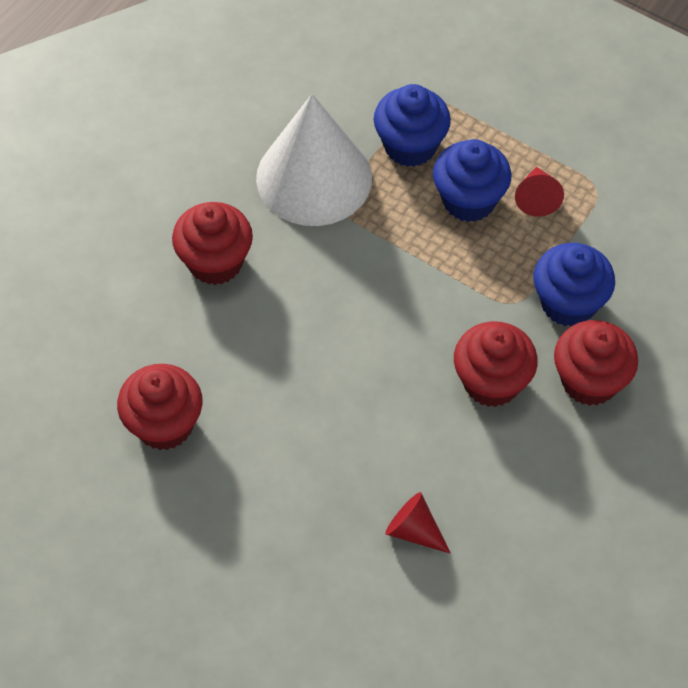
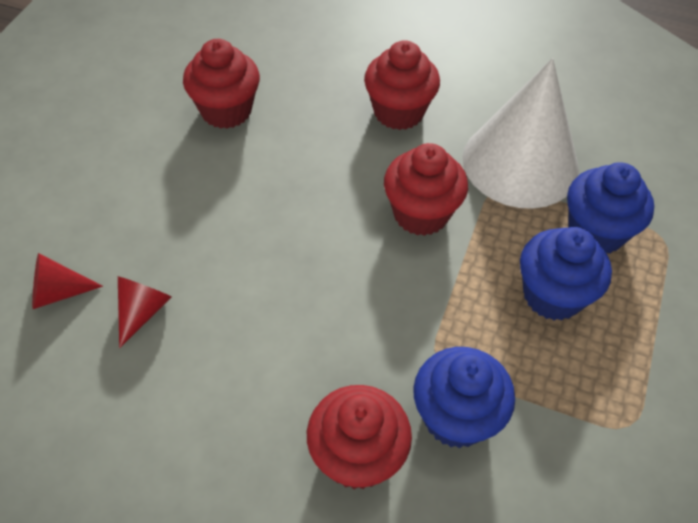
camera: 75 degrees right, 5 degrees down
(491, 382) = (330, 353): red cupcake -> red cupcake (421, 214)
(537, 198) = (586, 361): red cone -> red cone (58, 292)

